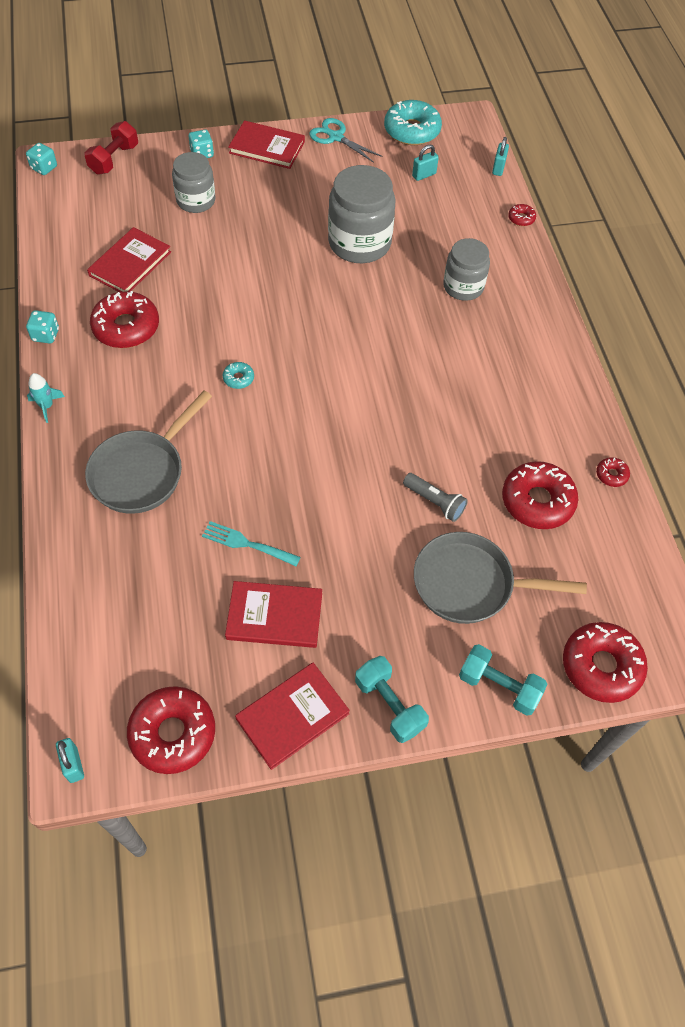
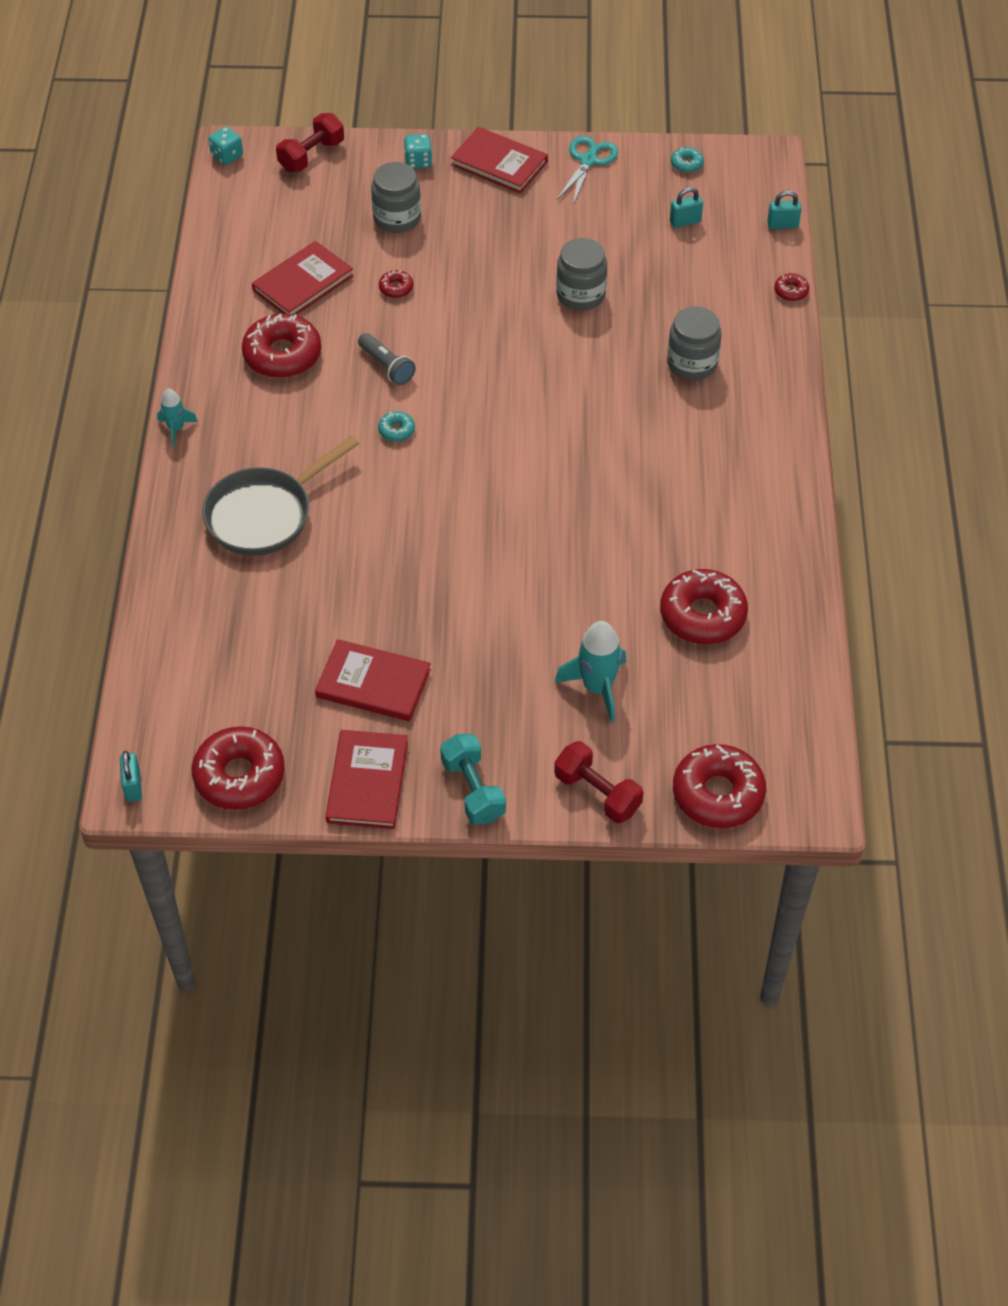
camera: 15 degrees right, 5 degrees down
(45, 335) = (190, 351): turquoise dice -> none
(247, 544) = (362, 606): turquoise fork -> none
(292, 716) = (367, 782): red book -> red book turned 60 degrees counterclockwise
(336, 137) = (588, 161): turquoise scissors -> turquoise scissors turned 60 degrees clockwise
(359, 243) = (580, 295): grey jar -> grey jar, size x0.64
(412, 131) = (686, 164): turquoise donut -> turquoise donut, size x0.45
(435, 502) = (584, 597): grey flashlight -> grey flashlight (387, 366)
(470, 584) = (597, 687): grey pan -> turquoise rocket
(498, 168) = (782, 225): turquoise padlock -> turquoise padlock turned 60 degrees clockwise
(499, 686) = (597, 793): turquoise dumbbell -> red dumbbell
(611, 475) = (800, 601): red donut -> red donut (396, 288)

